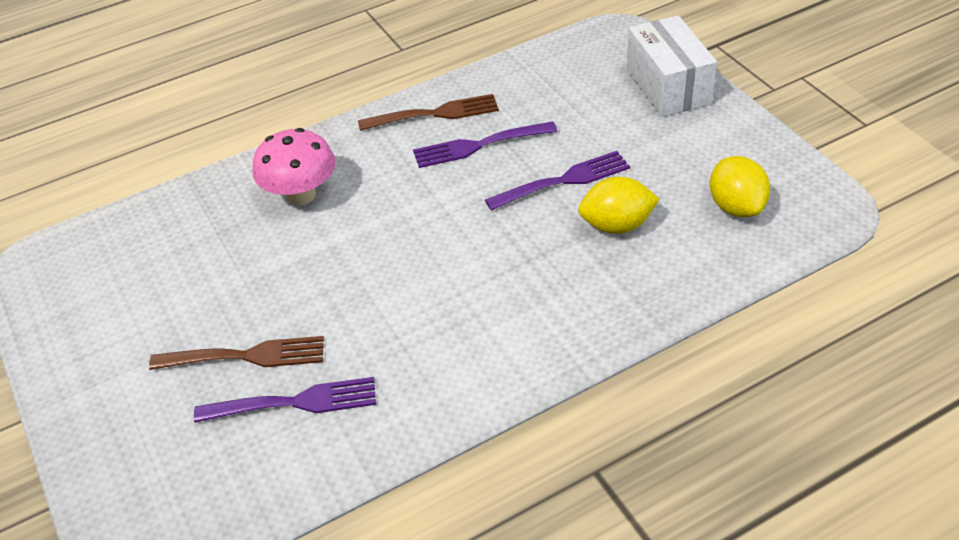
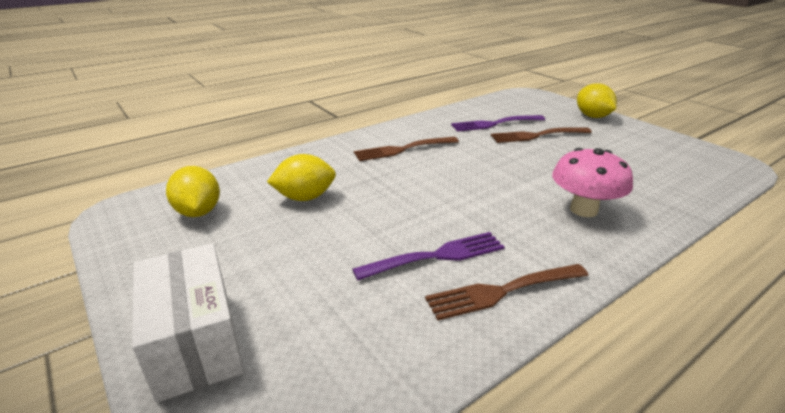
camera: 170 degrees right, 15 degrees down
(93, 422) = (592, 116): none -> yellow lemon
(480, 325) = (402, 149): none -> brown fork
(563, 181) = (346, 227): purple fork -> none

